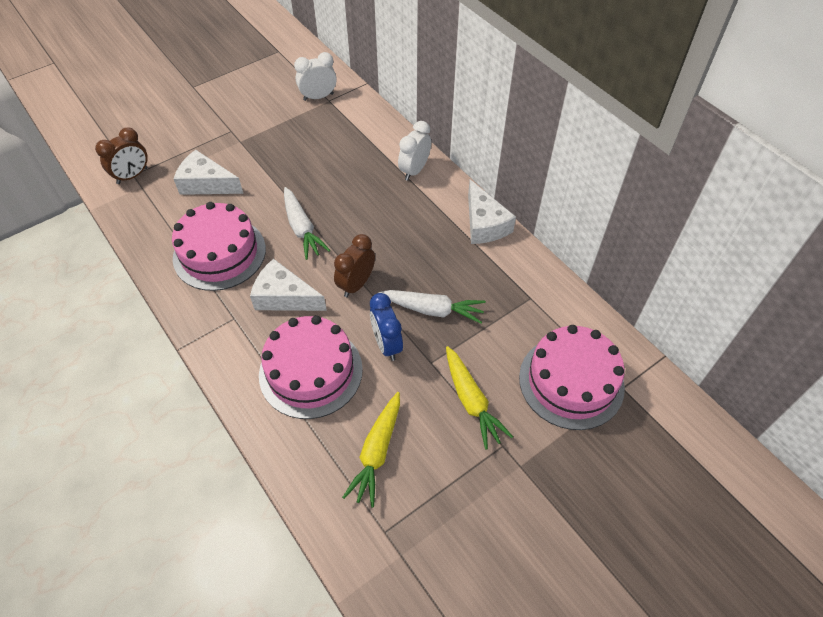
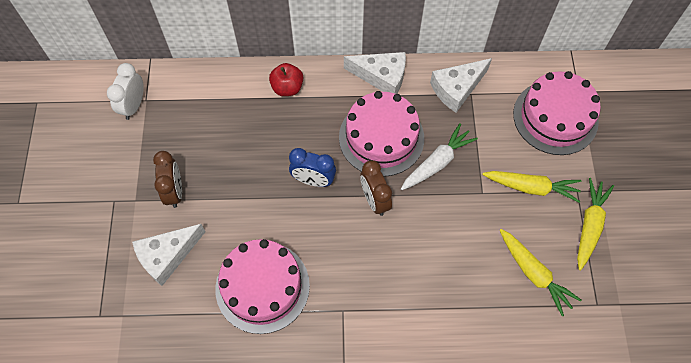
camera: 55 degrees left, 10 degrees up
(132, 176) = (101, 317): brown clock -> brown clock (174, 191)
(284, 297) = (349, 260): white cheese -> white cheese (457, 89)
(302, 228) = (285, 207): white carrot -> none
(311, 371) = (435, 280): pink cake -> pink cake (381, 137)
(386, 344) = (447, 212): blue clock -> blue clock (313, 180)
(414, 170) = (287, 88): white clock -> red apple
(471, 478) = (589, 226): none -> yellow carrot

